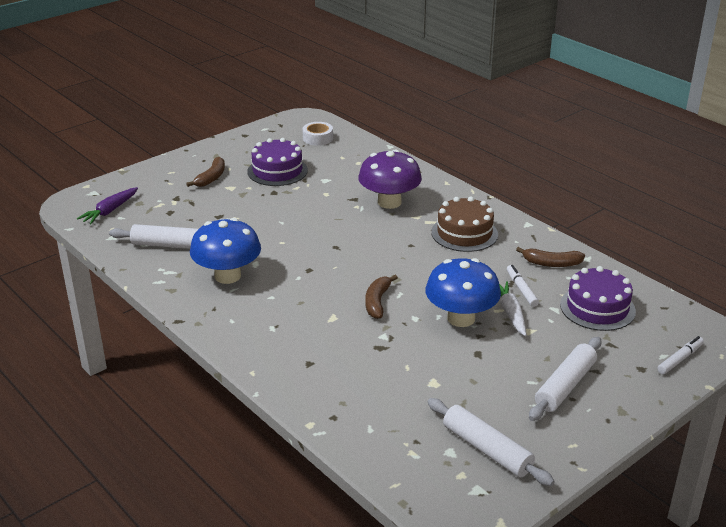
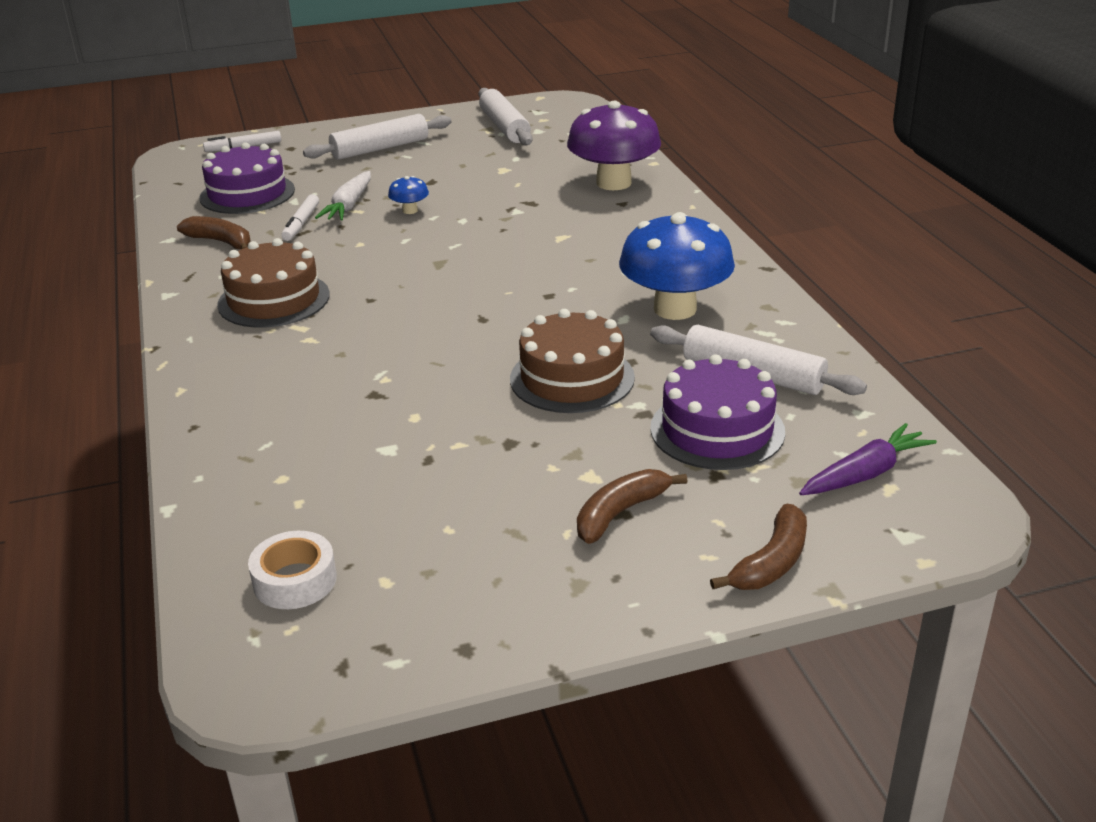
camera: 155 degrees left, 0 degrees up
(264, 225) = (572, 378): none -> brown cake
(277, 171) = (465, 497): purple cake -> purple cake (717, 430)
(377, 302) = (491, 242): brown banana -> brown banana (771, 562)
(389, 202) = (322, 373): purple mushroom -> purple mushroom (613, 183)
(461, 318) = (410, 210): blue mushroom -> blue mushroom, size x0.42

